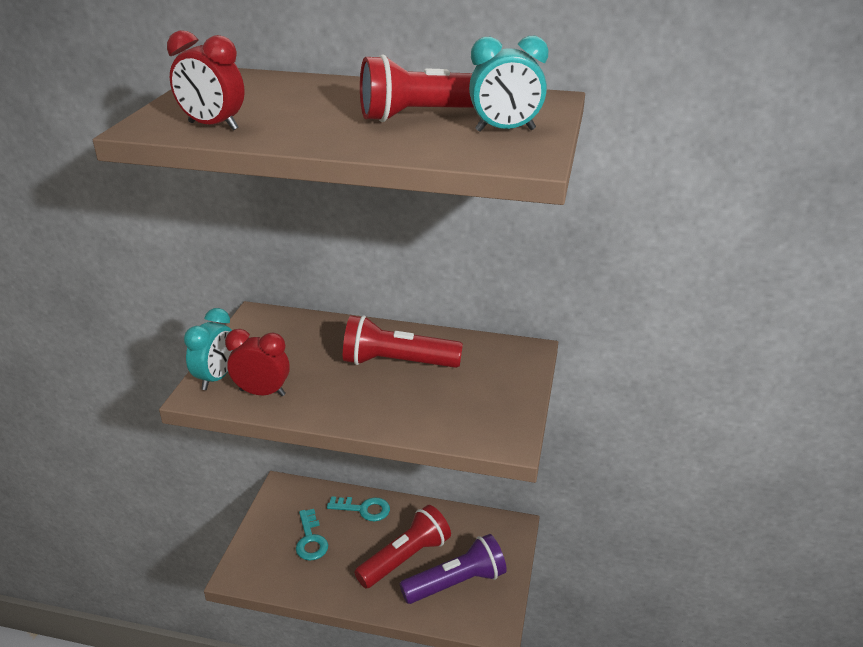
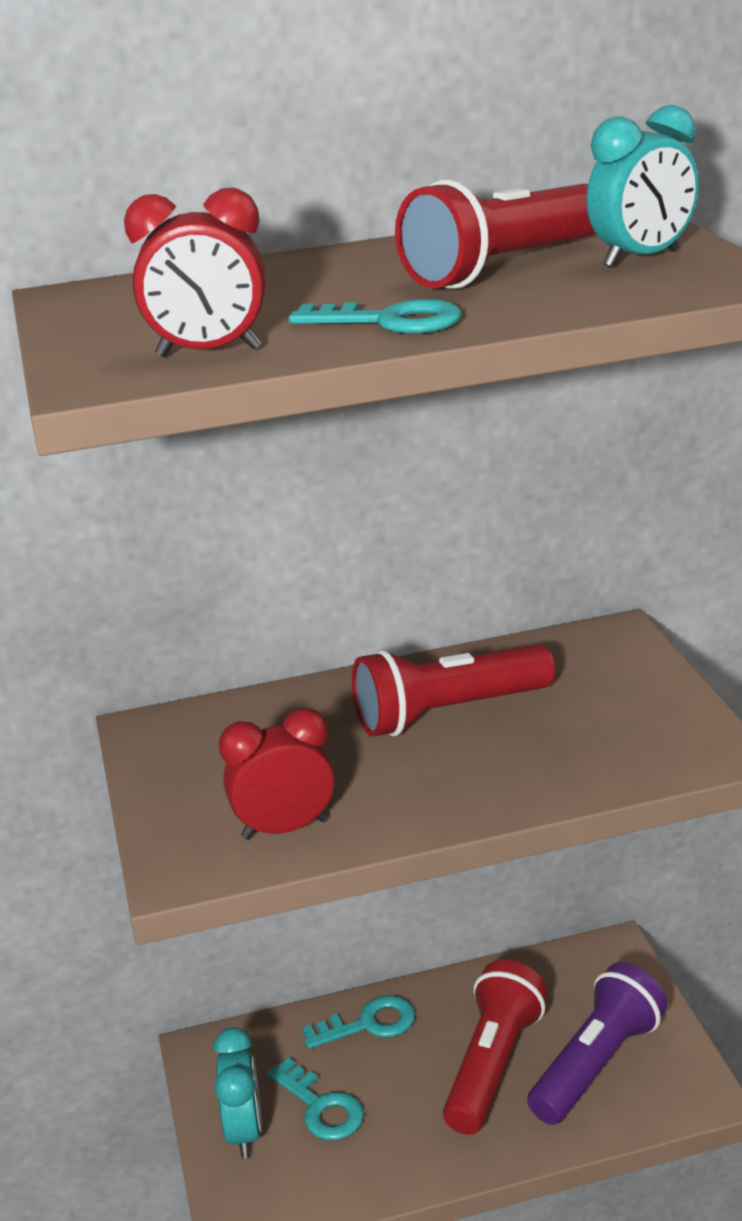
camera: 25 degrees left, 5 degrees down
(216, 378) = (182, 837): turquoise clock -> turquoise clock (244, 1132)
(317, 133) = (390, 321): none -> turquoise key

